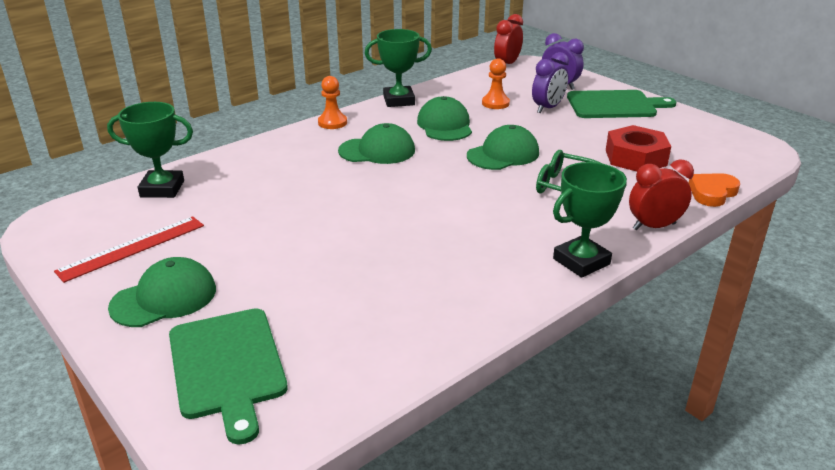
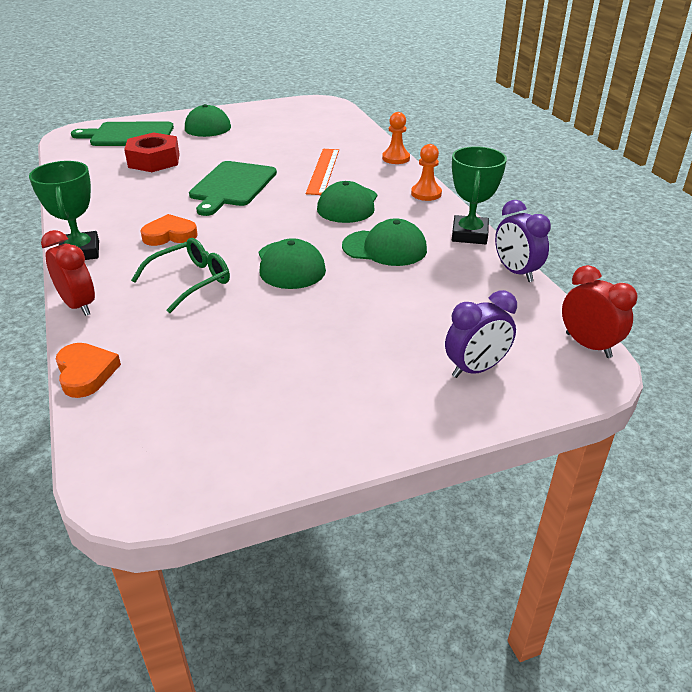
camera: 110 degrees right, 5 degrees up
(132, 248) = (269, 119): red ruler -> none
(162, 189) = (342, 128): green trophy -> none
(303, 176) = (323, 171): none -> orange ruler
(495, 103) = (432, 295): orange pawn -> orange pawn (396, 158)
(505, 222) = (170, 235): none -> orange heart
(548, 108) = (395, 331): purple clock -> purple clock (516, 272)
(615, 105) = (375, 398): green cutting board -> green cutting board (232, 186)
(635, 157) = (210, 350): red nut -> red nut (154, 160)
(654, 226) = (79, 305): red clock -> red clock turned 45 degrees counterclockwise

